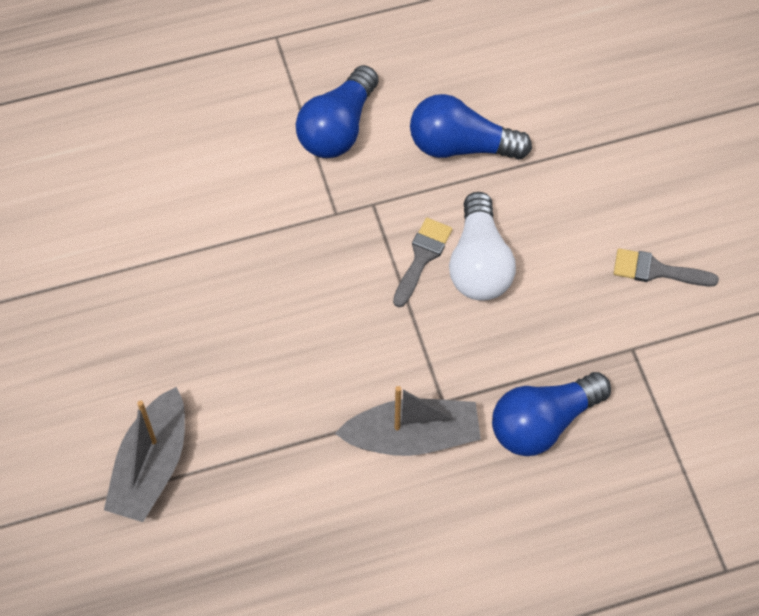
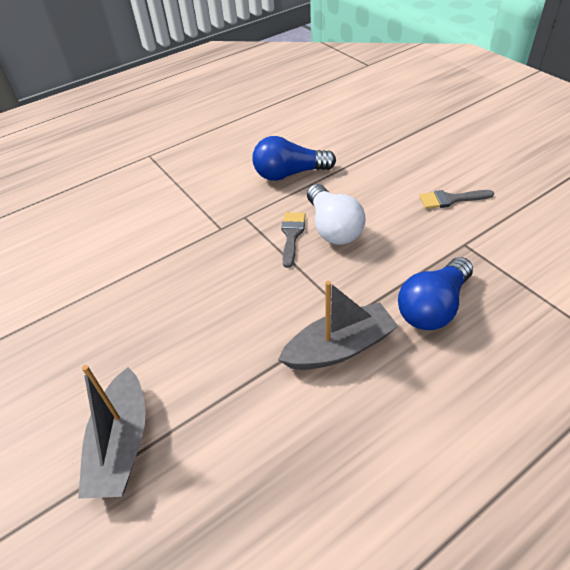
camera: 15 degrees left, 15 degrees down
(338, 128) = (205, 186): blue light bulb -> none

